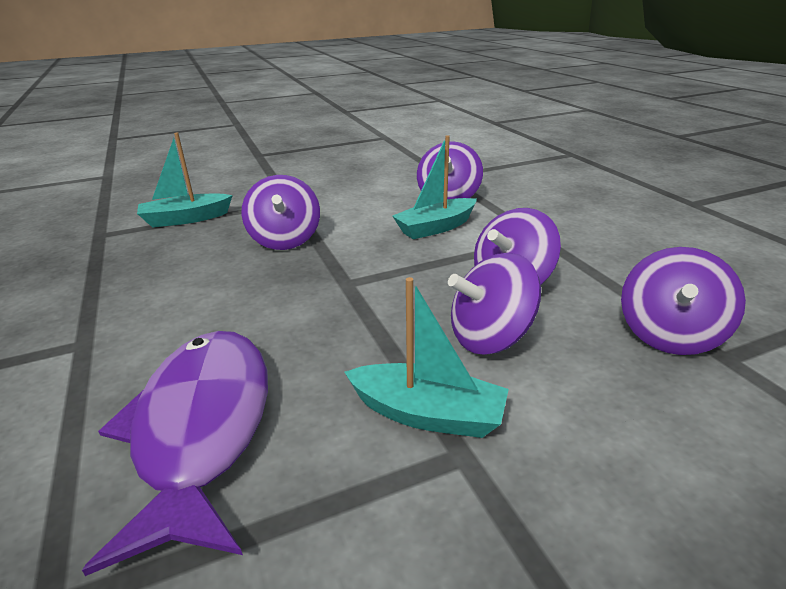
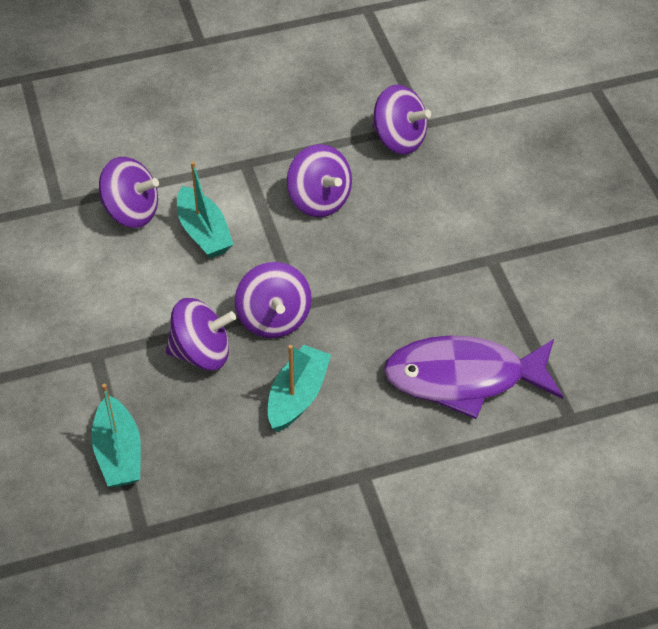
camera: 85 degrees left, 20 degrees up
(428, 414) = (460, 270): turquoise boat -> turquoise boat (297, 396)
(490, 337) = (389, 227): purple spinning top -> purple spinning top (274, 319)

